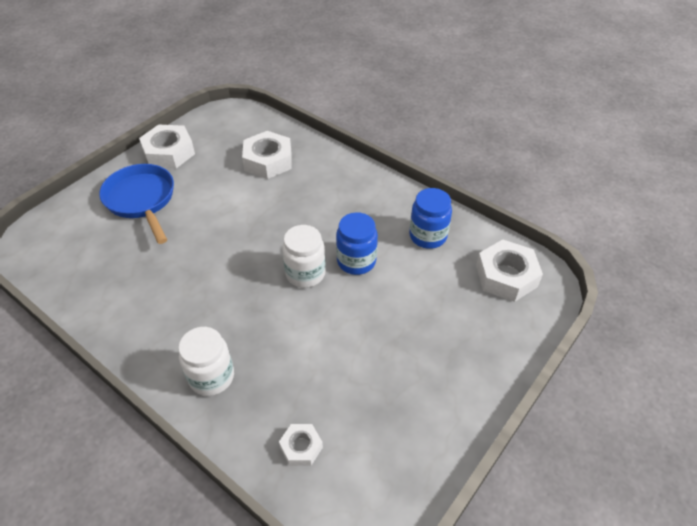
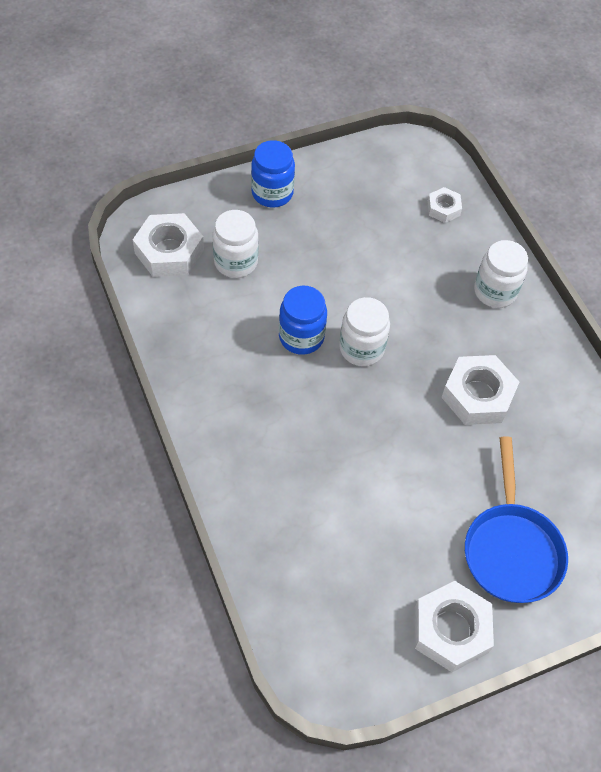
camera: 155 degrees left, 10 degrees up
(268, 161) = (319, 538): white nut -> white nut (477, 395)
(428, 236) = (206, 328): blue jar -> blue jar (272, 193)
(450, 293) = (236, 262): none -> white jar

